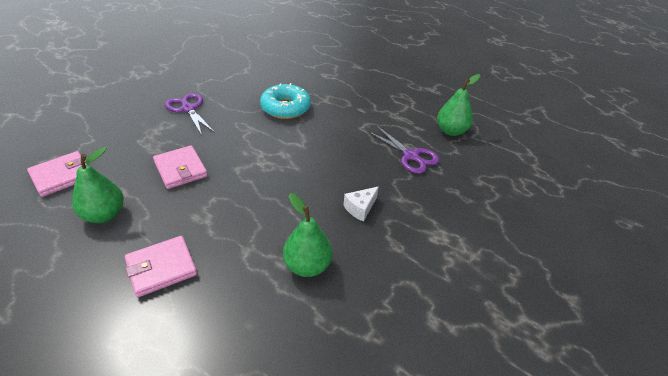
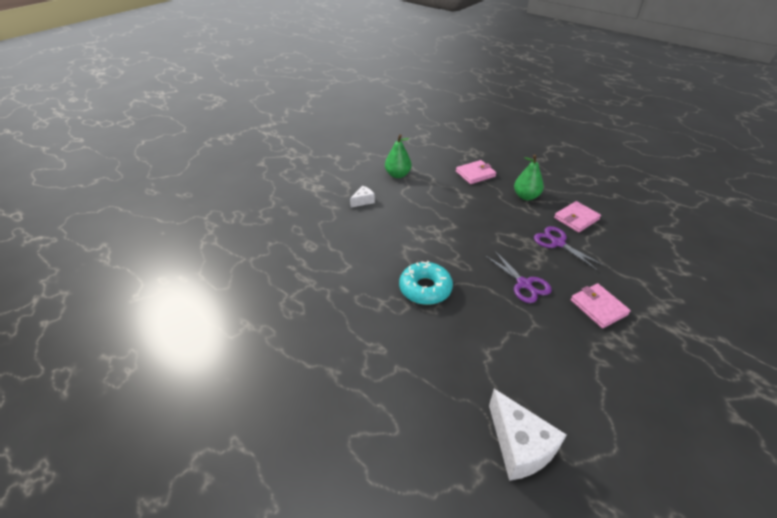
camera: 175 degrees left, 0 degrees up
(181, 169) = (495, 224): pink wallet -> pink wallet (598, 307)
(244, 39) = (519, 446): none -> white cheese
(411, 156) = (312, 238): purple scissors -> purple scissors (557, 243)
(451, 131) = (261, 264): green pear -> none

